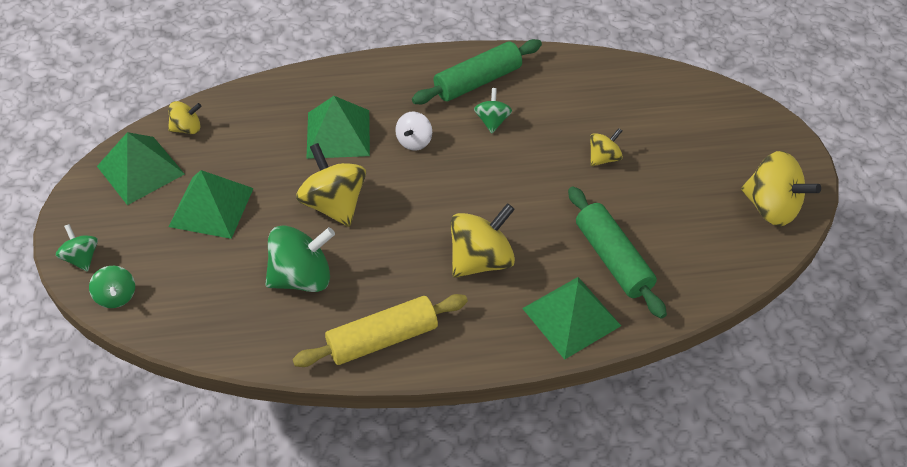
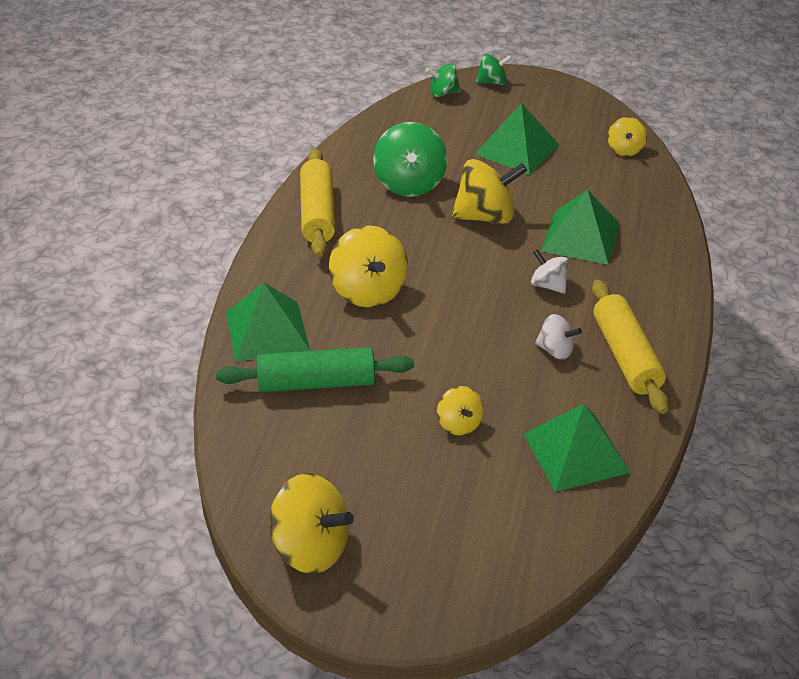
camera: 110 degrees right, 10 degrees down
(140, 170) = (580, 119): green pyramid -> green pyramid (576, 452)
(477, 81) = (626, 356): green rolling pin -> yellow rolling pin
(492, 121) = (555, 350): green spinning top -> white spinning top
(771, 207) = (310, 548): yellow spinning top -> yellow spinning top turned 120 degrees counterclockwise

